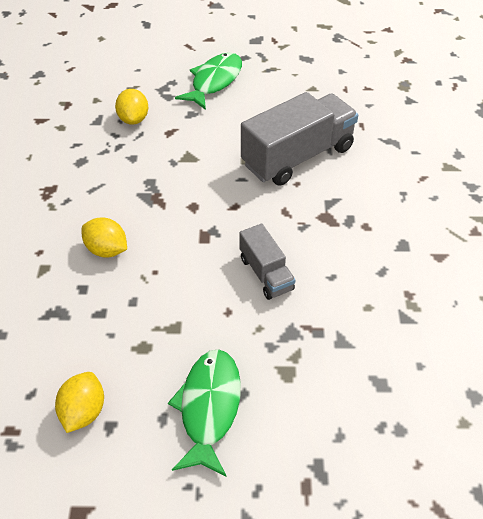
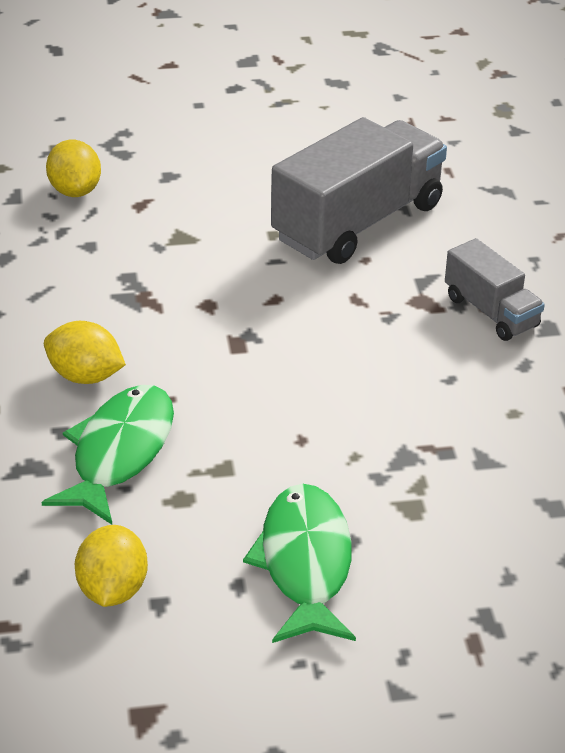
camera: 10 degrees left, 10 degrees down
(214, 81) = (195, 126): green fish -> green fish (119, 453)
(266, 274) = (347, 384): grey truck -> grey truck (491, 312)

